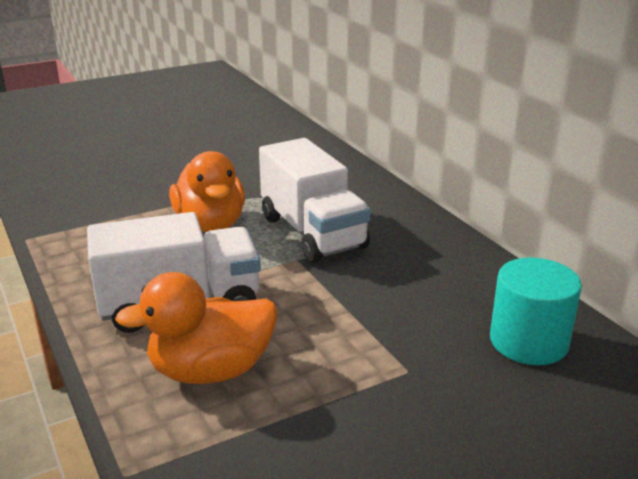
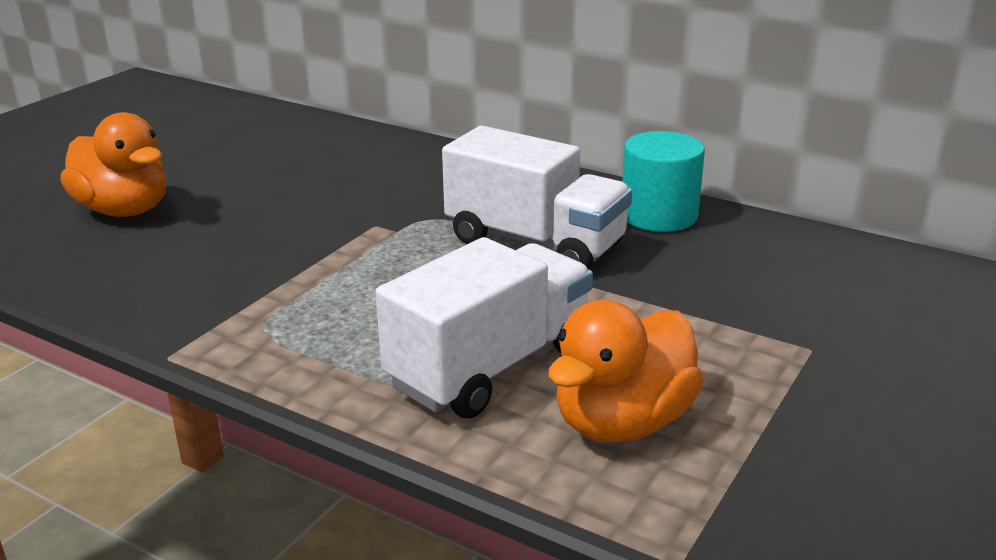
camera: 30 degrees left, 0 degrees up
(210, 224) = (402, 267): orange duck -> orange duck (124, 210)
(528, 341) = (878, 284): turquoise cylinder -> turquoise cylinder (659, 215)

